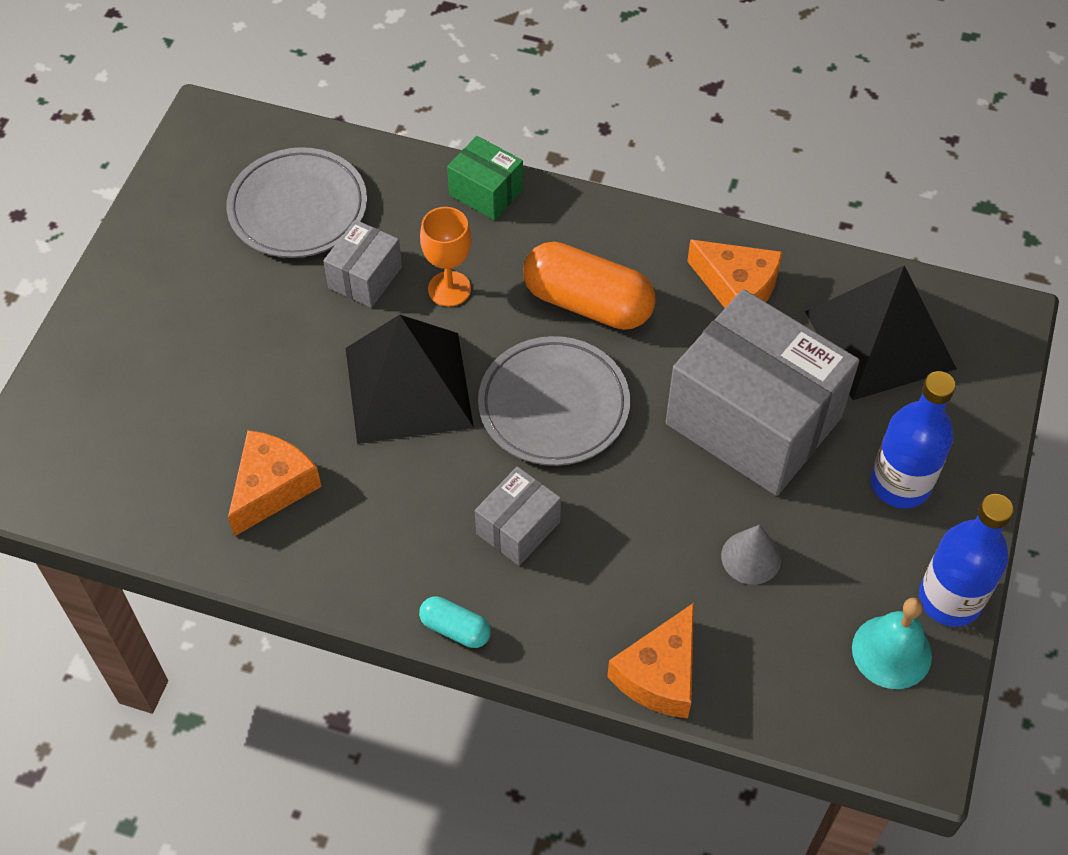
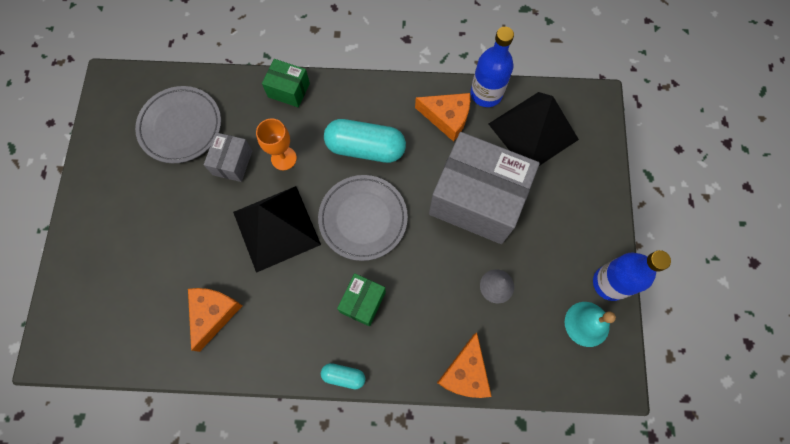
camera: 15 degrees left, 15 degrees up
(518, 528) = (363, 302): grey box -> green box
(587, 303) = (365, 148): orange capsule -> turquoise capsule
(900, 484) = (566, 219): blue bottle -> blue bottle (486, 94)

